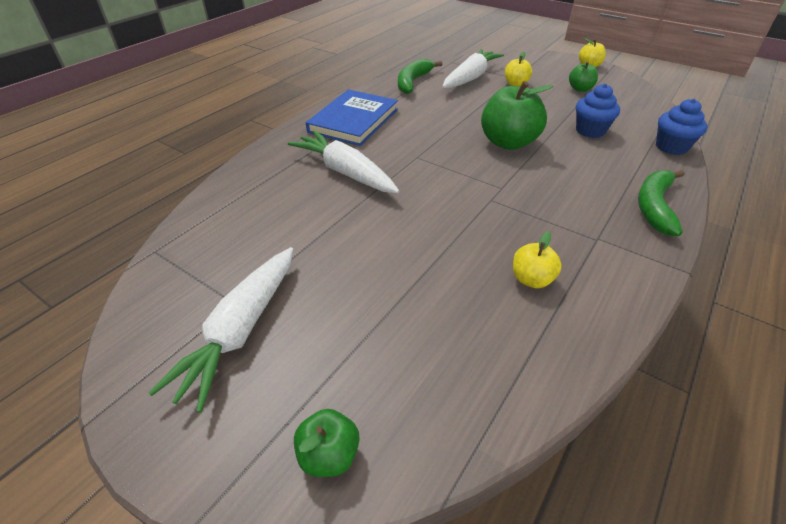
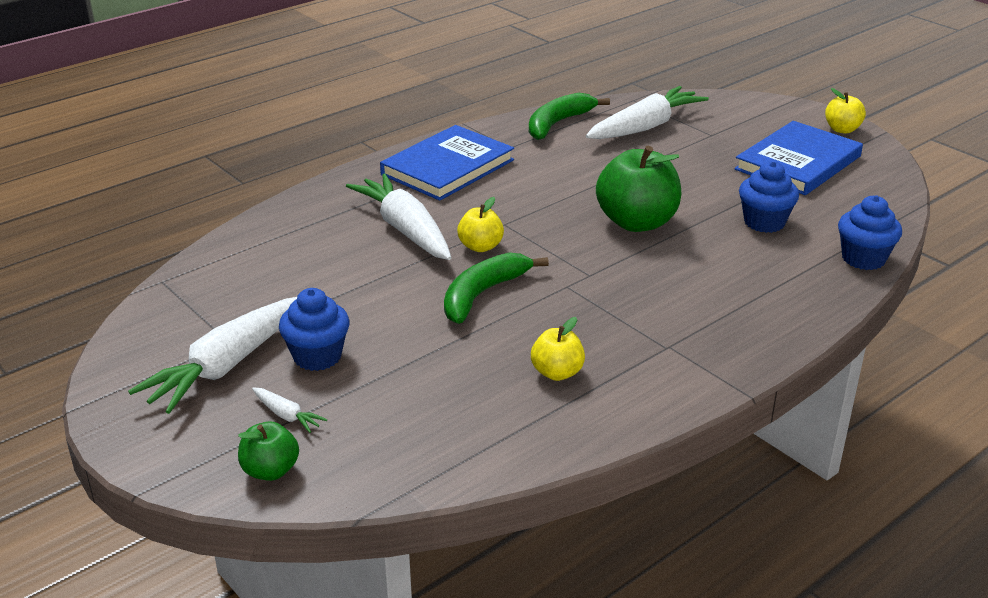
camera: 15 degrees right, 10 degrees down
(319, 377) = (287, 415): none -> white carrot
(322, 303) = (317, 356): none -> blue cupcake
(515, 84) = (706, 144): yellow apple -> yellow apple (480, 246)
(580, 89) = (798, 163): green apple -> blue book
(654, 206) = (772, 324): green banana -> green banana (483, 294)

